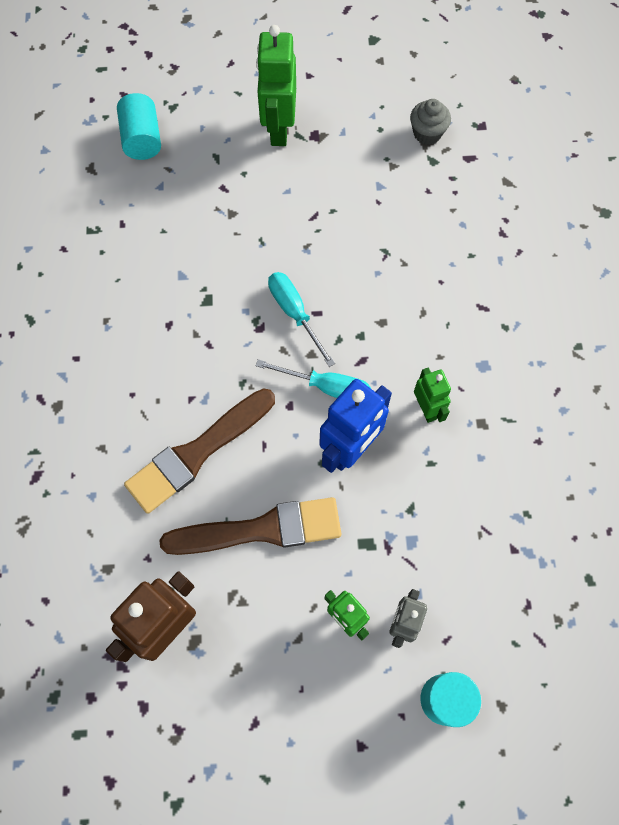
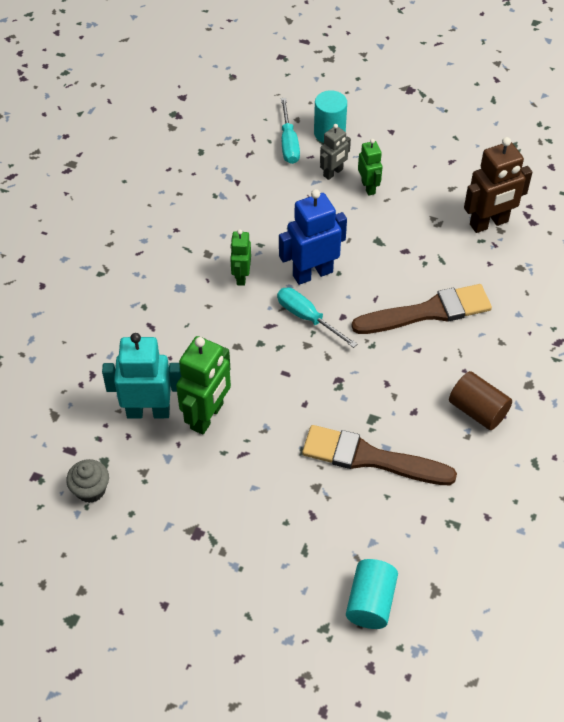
camera: 155 degrees left, 15 degrees down
(103, 352) = (477, 410): none -> brown cylinder
(261, 529) = (402, 251): brown brush -> brown brush (371, 458)
(279, 129) = (228, 555): green robot -> green robot (207, 416)
(295, 314) = (304, 379): turquoise screwdriver -> turquoise screwdriver (289, 143)
(425, 219) = (148, 411): none -> turquoise robot

